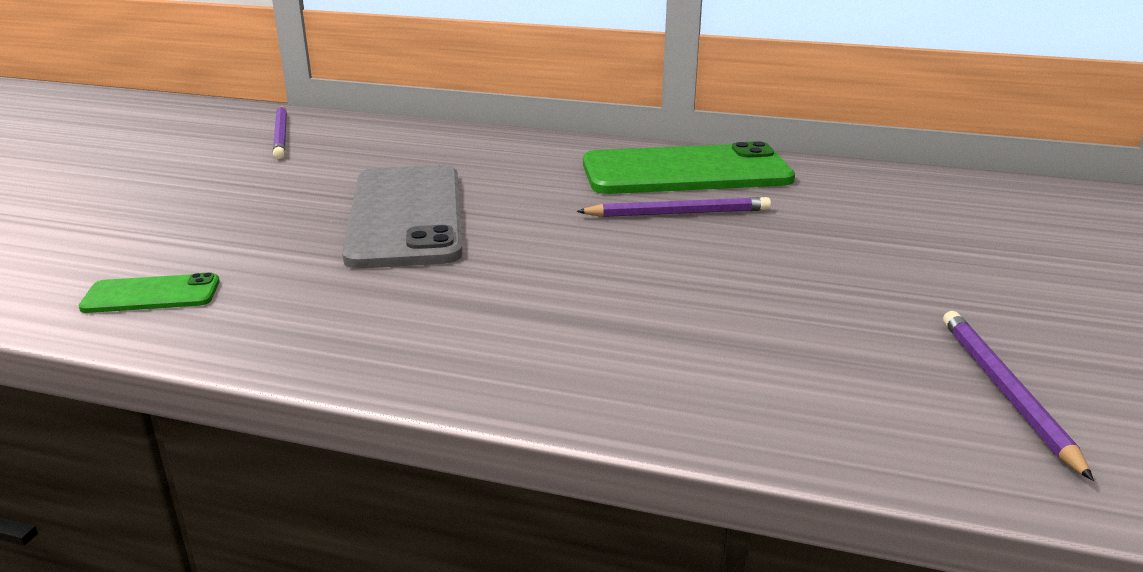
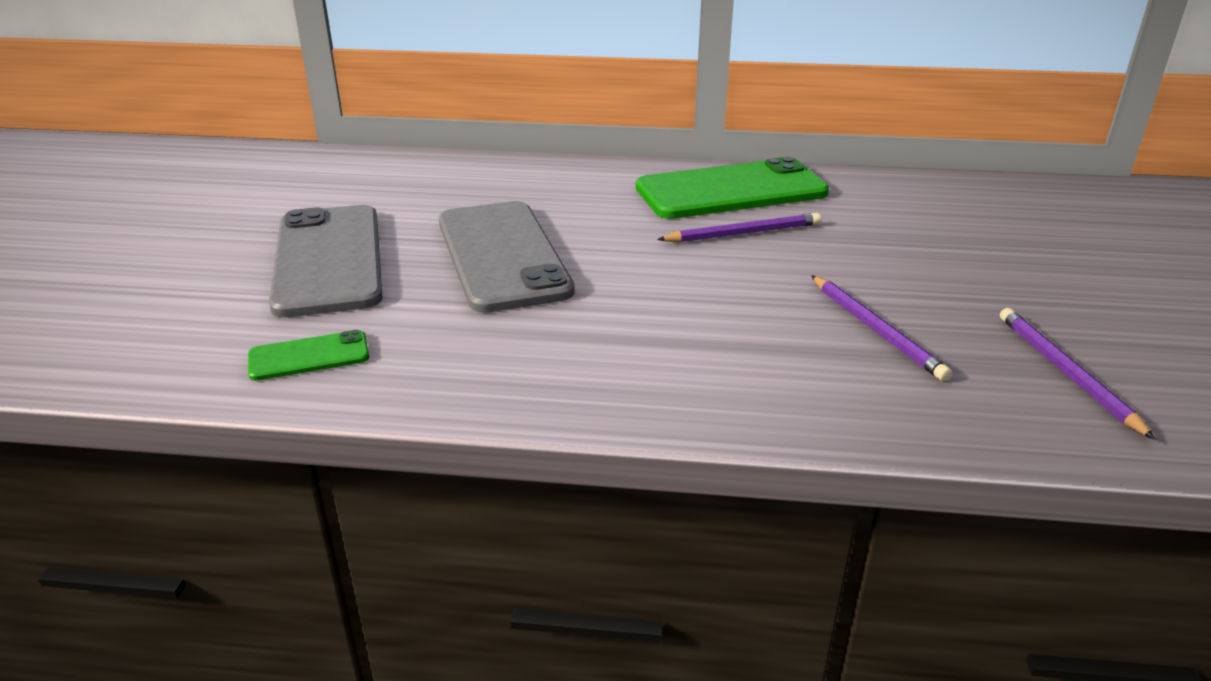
camera: 10 degrees left, 5 degrees up
(229, 207) = (328, 260): none -> grey phone
(281, 135) = (332, 177): purple pencil -> purple pencil (876, 329)

